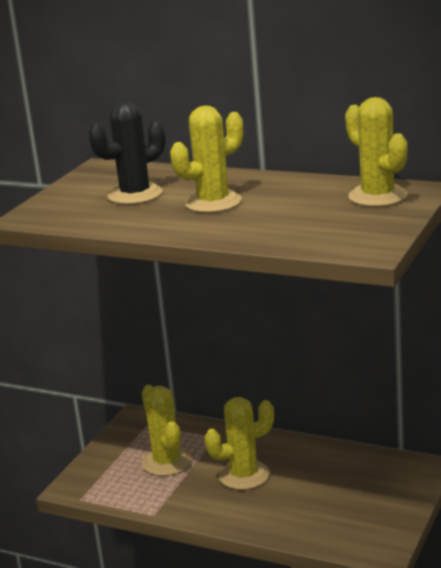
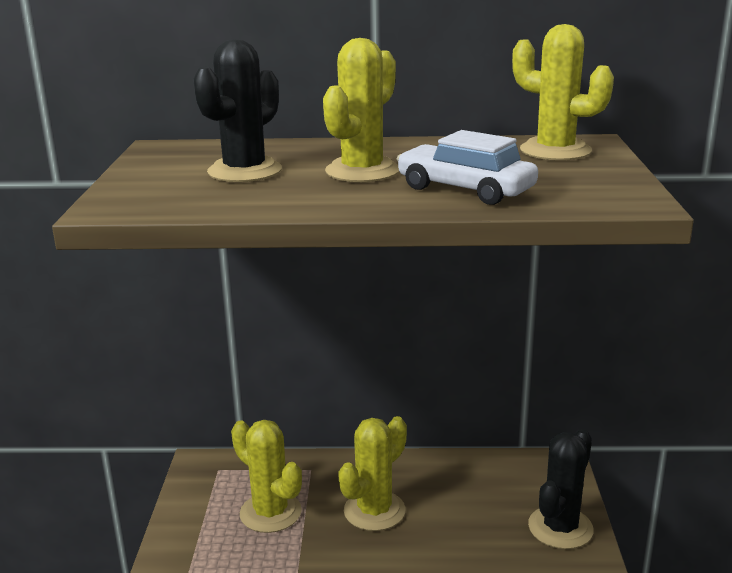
camera: 25 degrees left, 0 degrees up
(265, 226) = (465, 189): none -> white car
(382, 515) = (560, 528): none -> black cactus

